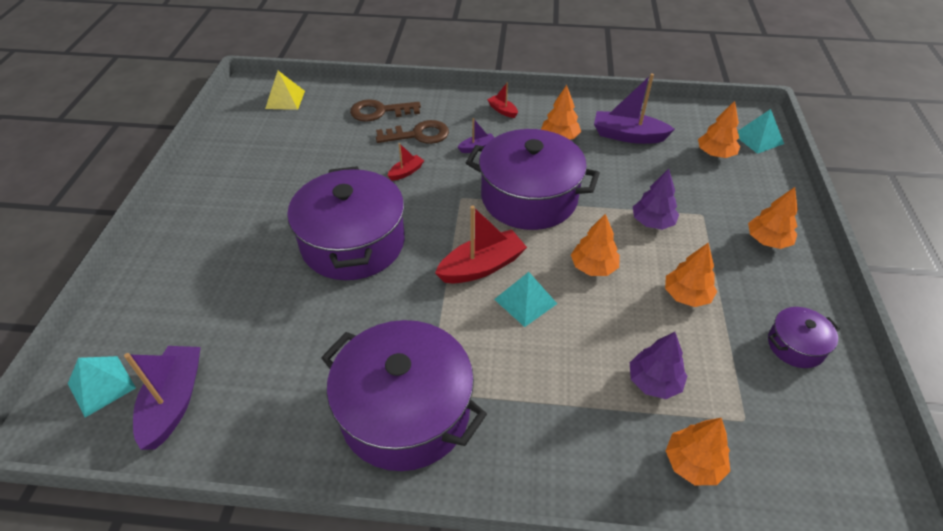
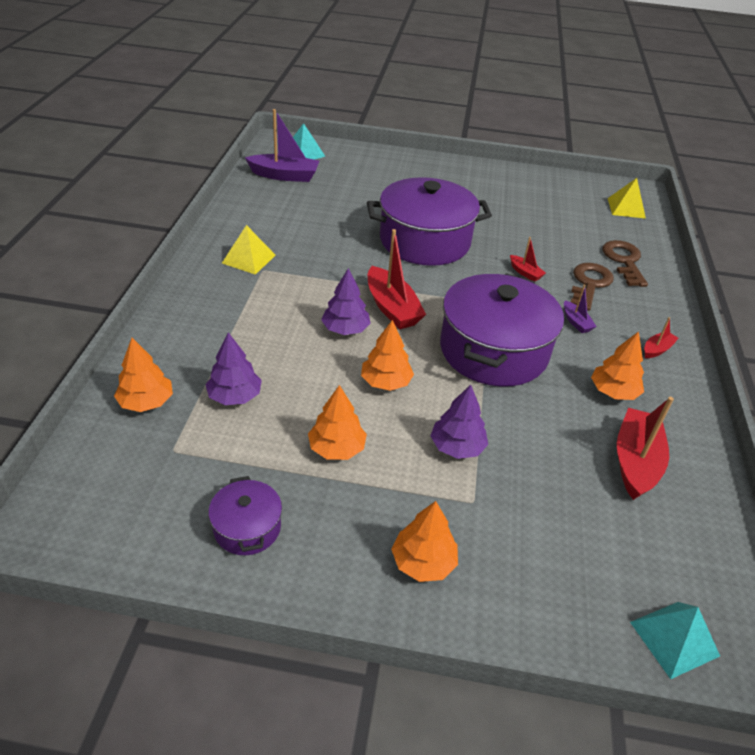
camera: 90 degrees right, 5 degrees down
(405, 411) = (249, 259): purple pot -> yellow pyramid
(419, 135) = (589, 284): brown key -> brown key turned 150 degrees counterclockwise
(525, 301) = (345, 329): turquoise pyramid -> purple tree
(628, 136) = (635, 461): purple boat -> red boat
(715, 154) = (615, 559): orange tree -> none

